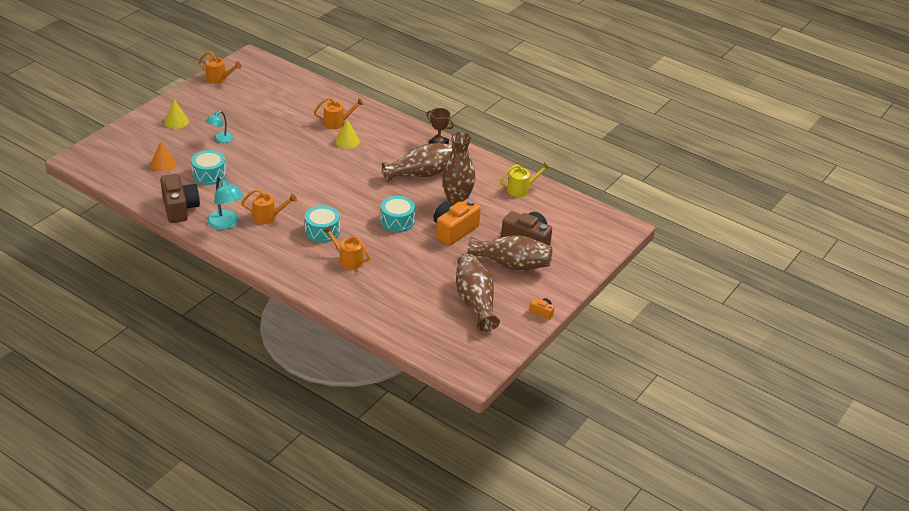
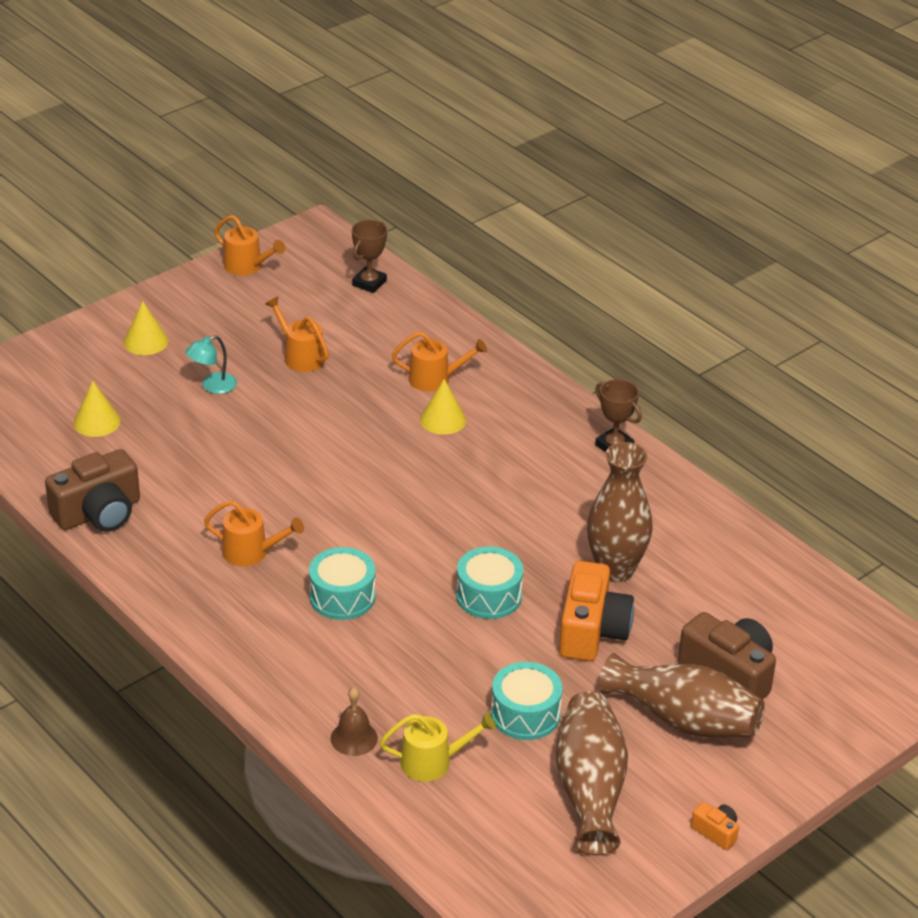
camera: 15 degrees right, 0 degrees up
(163, 164) = (97, 422): orange cone -> yellow cone
(180, 208) = (99, 513): brown camera -> brown camera turned 60 degrees clockwise
(209, 174) = (171, 453): turquoise drum -> turquoise drum (525, 714)
(226, 224) = (171, 556): turquoise lamp -> none
(287, 80) = (369, 283): none -> brown trophy
(348, 260) = (373, 662): orange watering can -> orange watering can (300, 356)
(350, 296) = (354, 738): none -> brown bell
(422, 174) = (565, 504): brown vase -> none
(454, 230) = (592, 631): orange camera -> orange camera turned 135 degrees clockwise
(521, 189) = (748, 562): yellow watering can -> yellow watering can (432, 762)

